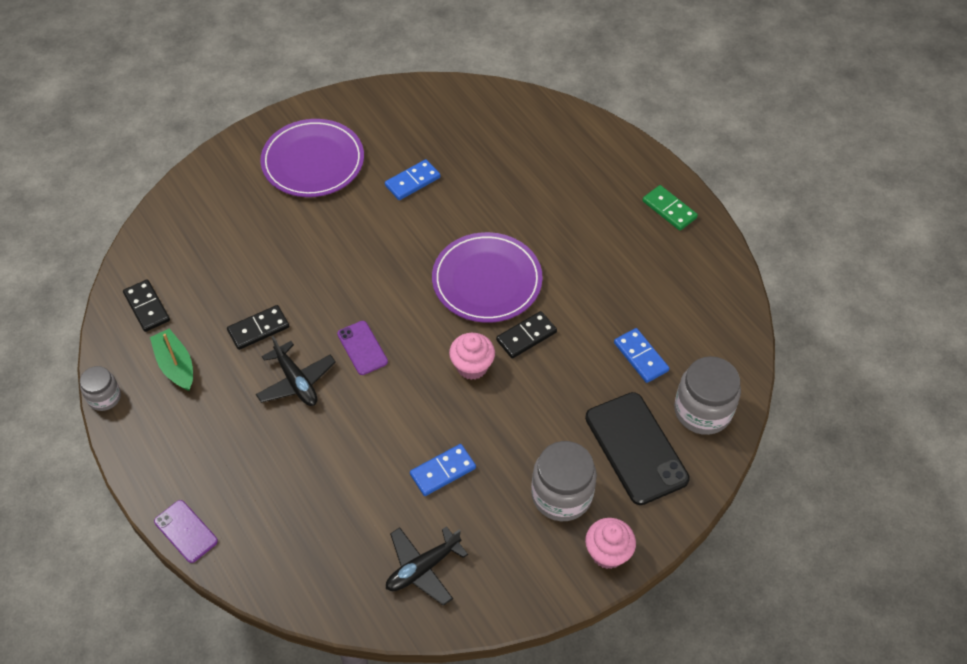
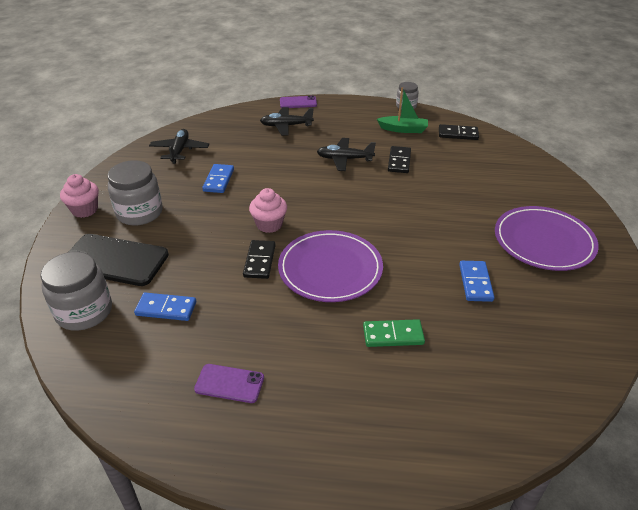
camera: 130 degrees right, 15 degrees down
(265, 496) = (286, 126): none -> black plane
(362, 348) = (339, 190): purple phone -> purple phone (229, 383)
(669, 209) = (272, 445): green domino -> green domino (393, 335)

